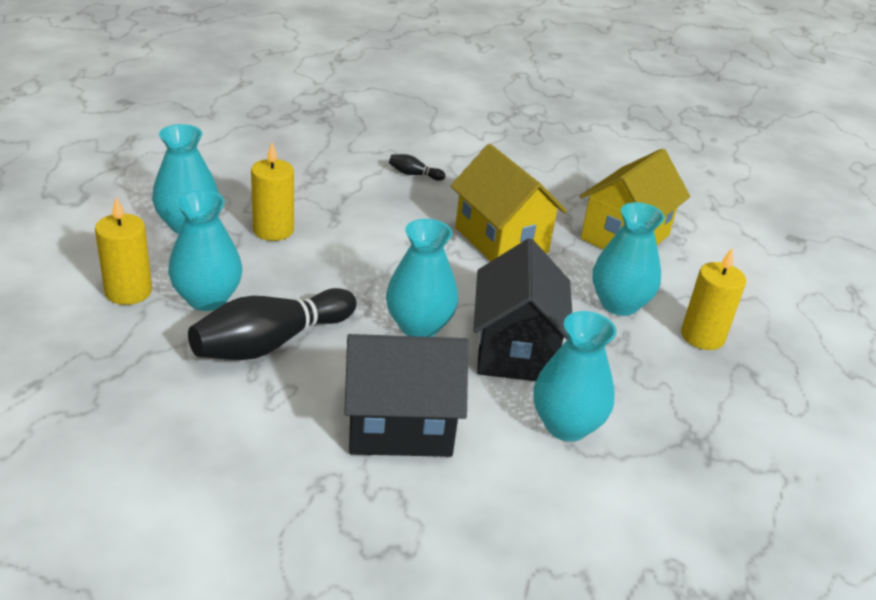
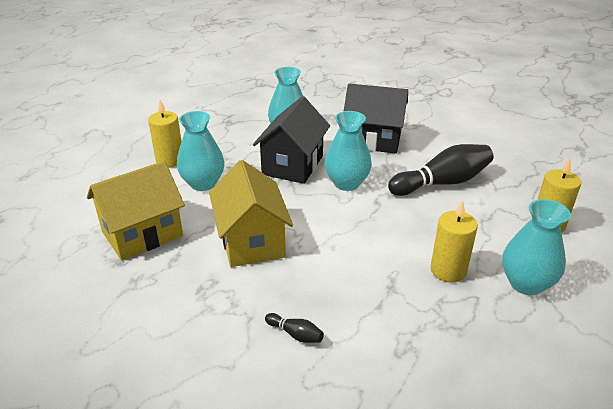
camera: 160 degrees left, 0 degrees up
(207, 299) = (489, 214): turquoise vase -> none

